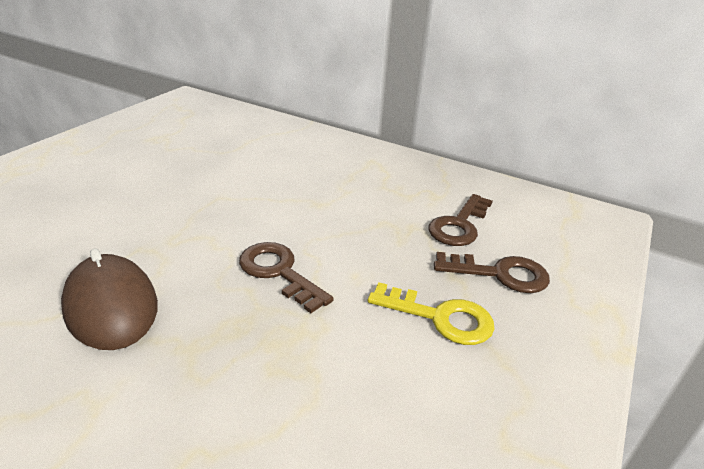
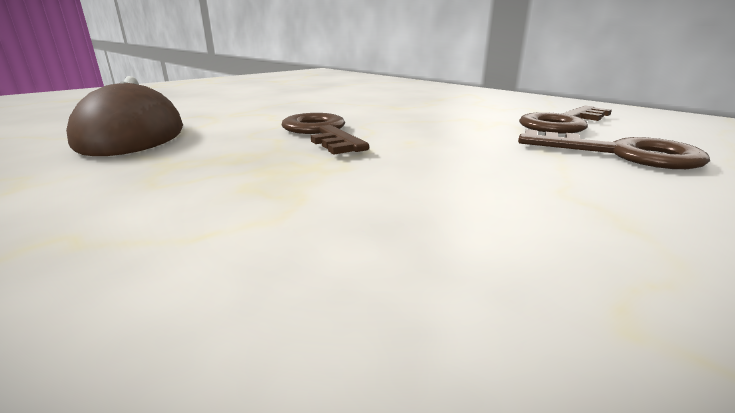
camera: 20 degrees right, 10 degrees down
(440, 317) = (516, 174): yellow key -> none

